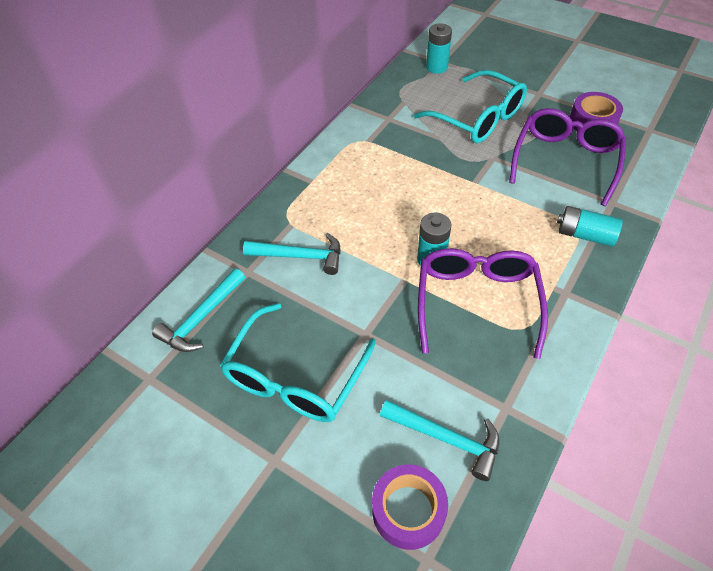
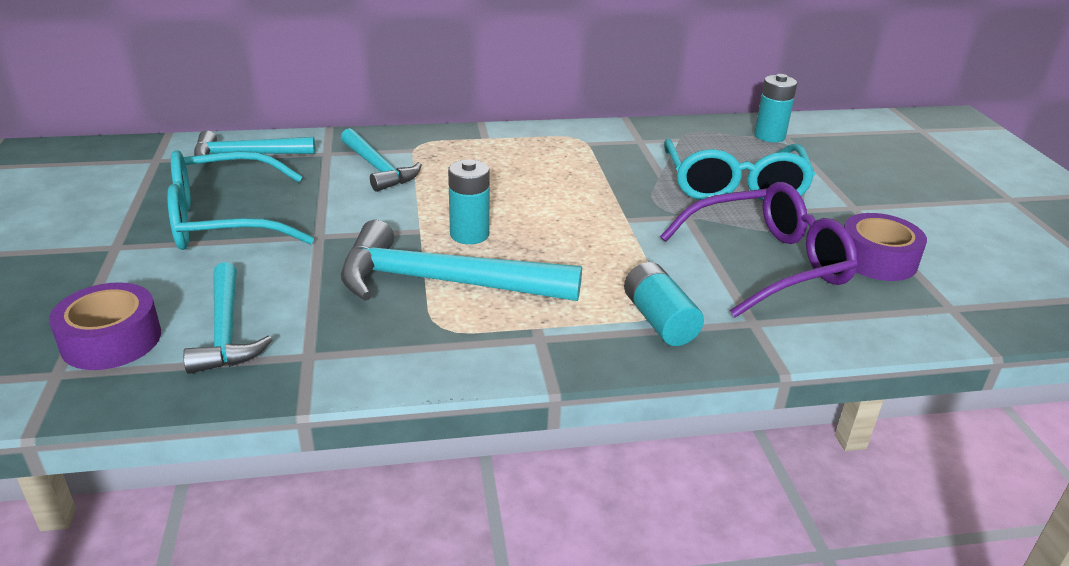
camera: 45 degrees right, 20 degrees down
(477, 301) = (444, 283): purple glasses -> turquoise hammer

